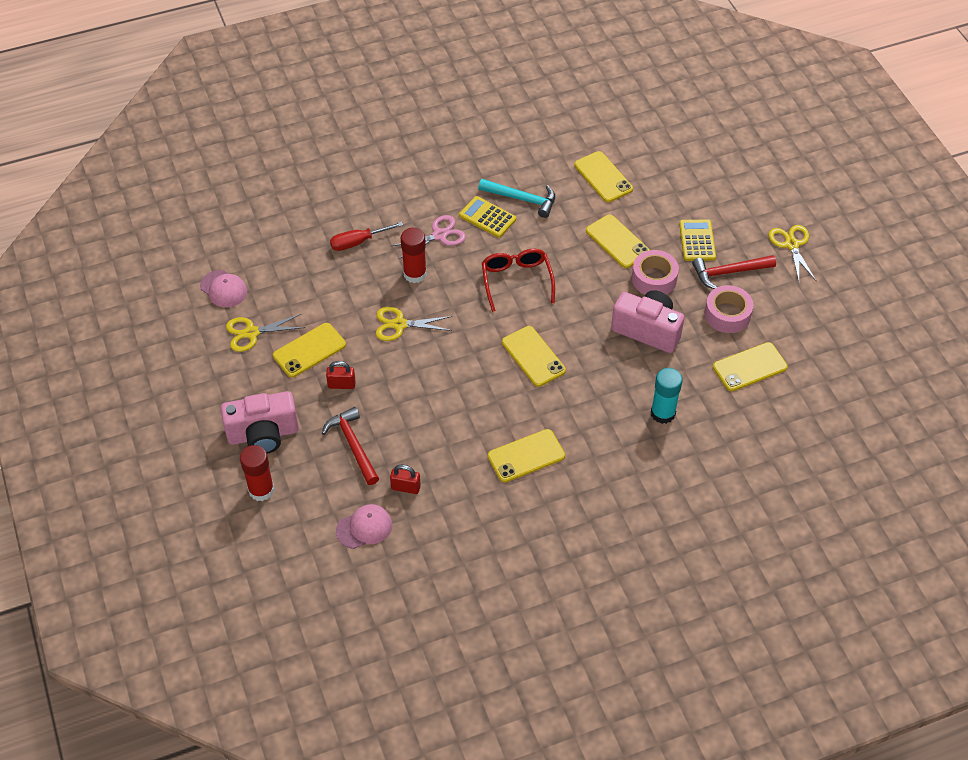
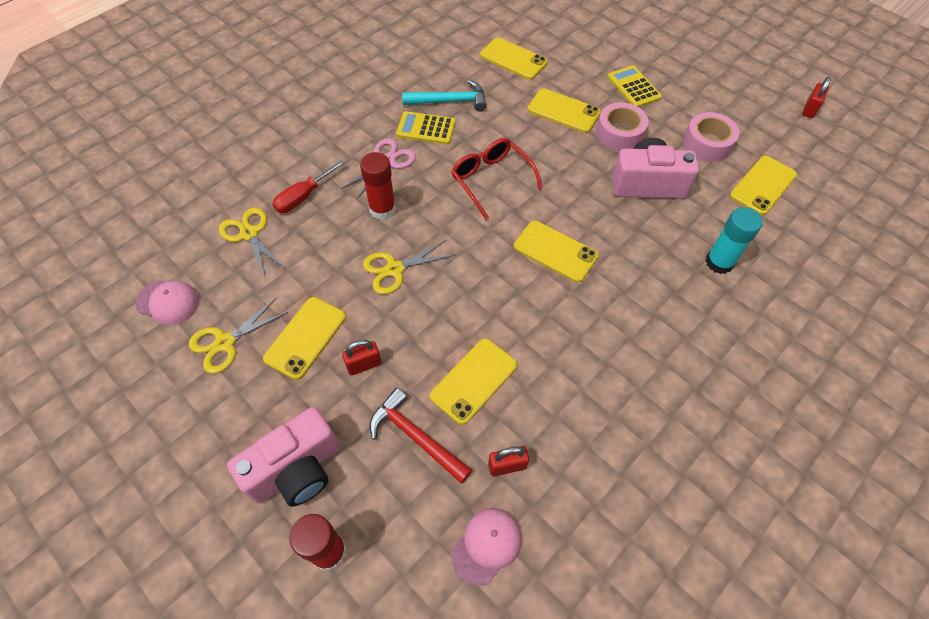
camera: 25 degrees left, 5 degrees up
(526, 456) = (617, 367): yellow phone -> yellow phone (474, 380)
(729, 272) = (681, 106): red hammer -> none
(791, 245) = (715, 65): yellow scissors -> yellow scissors (249, 234)
(850, 317) = (809, 109): none -> red padlock

